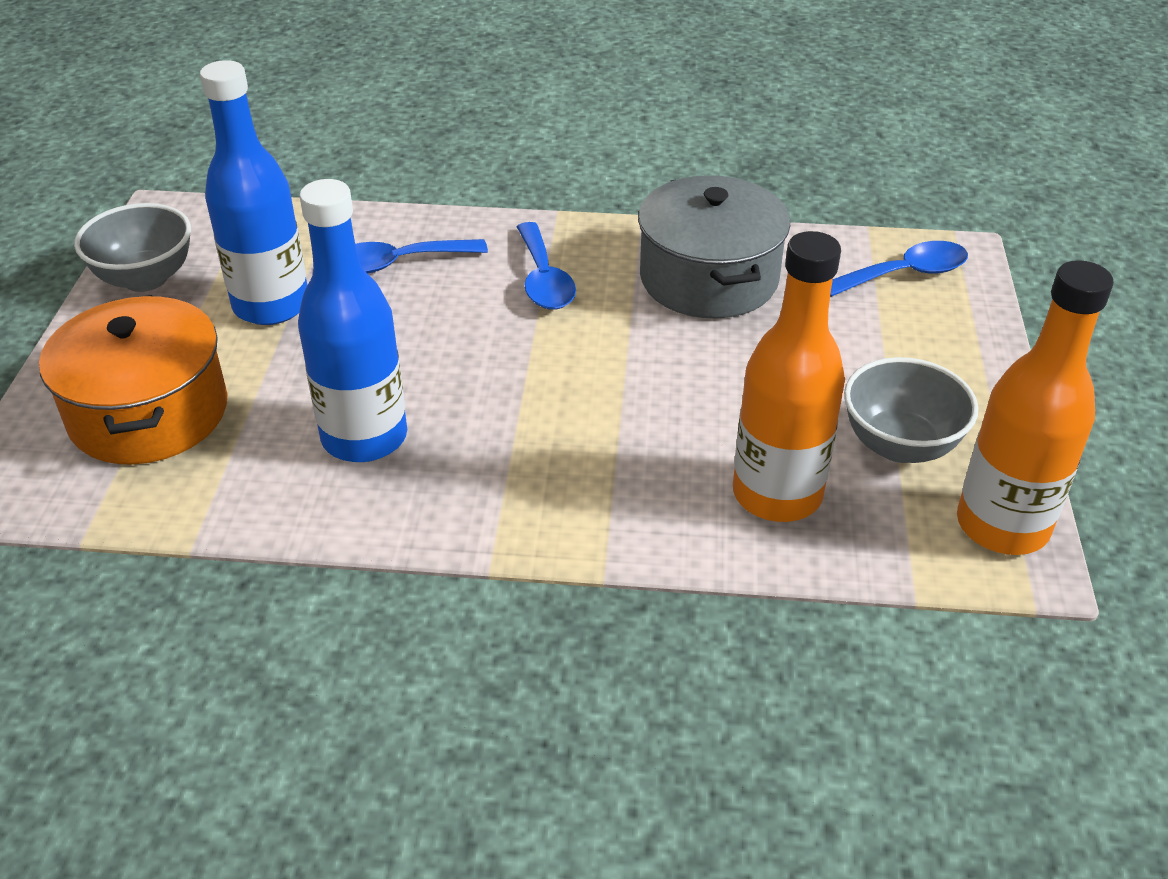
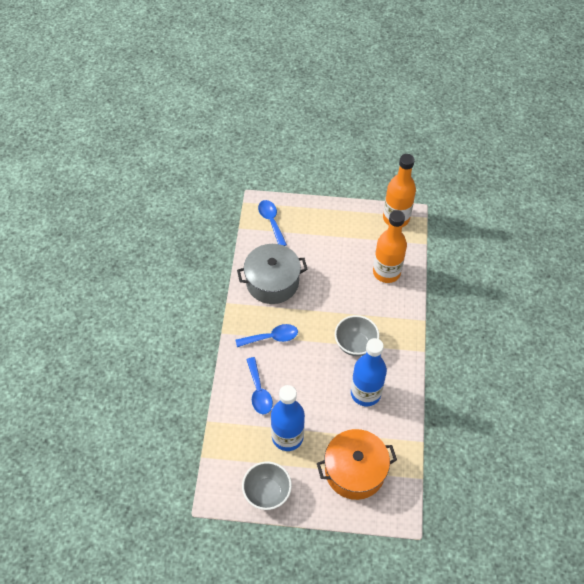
camera: 90 degrees left, 15 degrees up
(900, 445) = (362, 237): grey bowl -> grey bowl (355, 344)

